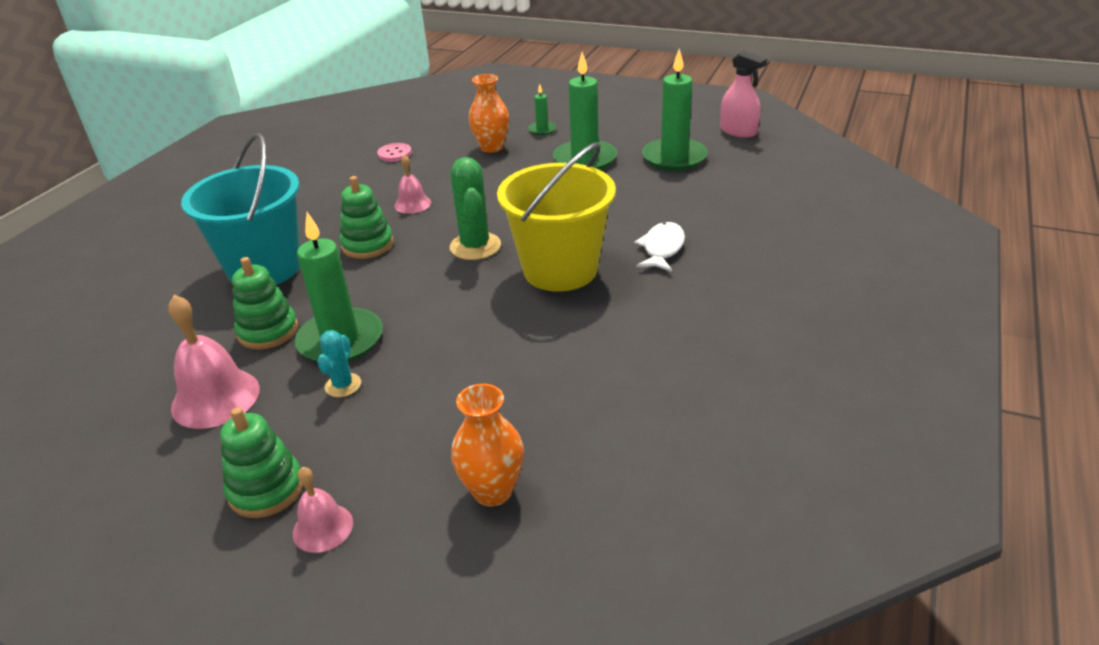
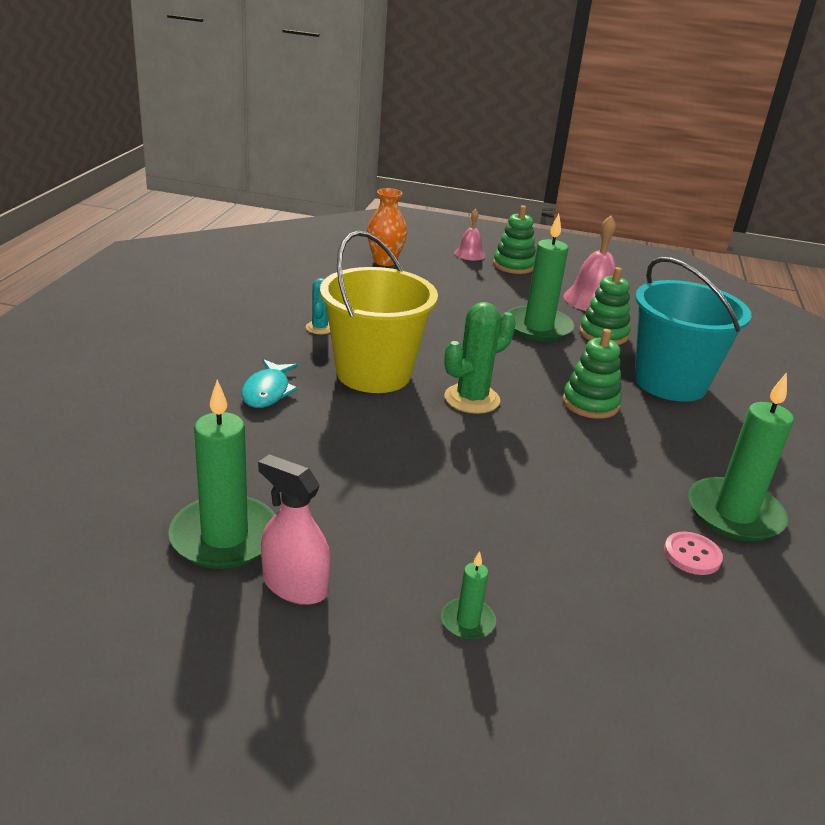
camera: 165 degrees right, 5 degrees down
(343, 385) = (511, 303): turquoise cactus -> turquoise cactus (319, 328)
(412, 204) = (583, 455): pink bell -> none
(475, 246) = (472, 399): green cactus -> green cactus turned 75 degrees clockwise
(492, 147) = (539, 569): orange vase -> none
(585, 159) = (372, 536): green candle -> green candle (734, 514)
(662, 249) = (267, 391): white fish -> turquoise fish
(738, 131) = (83, 610): pink spray bottle -> pink spray bottle (295, 585)

